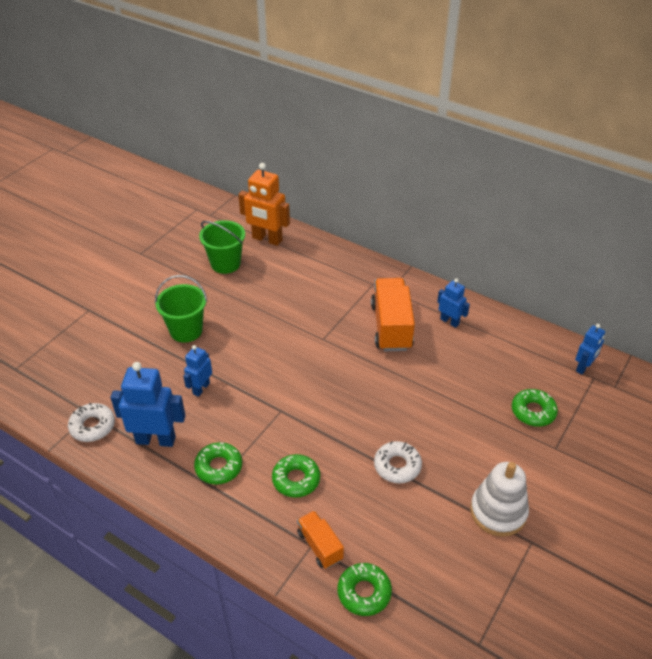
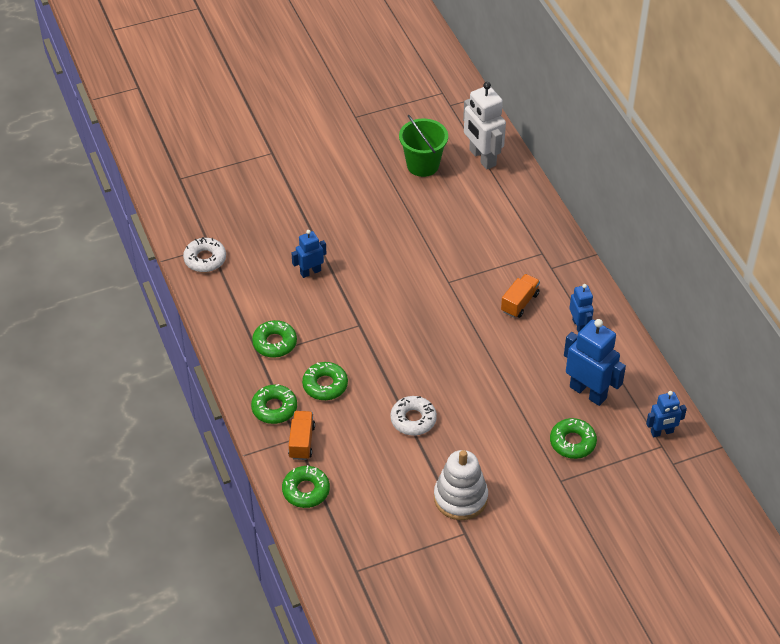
camera: 35 degrees right, 5 degrees up
(156, 440) = (244, 295): blue robot -> blue robot (588, 392)
(186, 330) = (337, 214): green bucket -> none
(267, 239) = (482, 158): orange robot -> white robot
(268, 528) = (274, 408): none -> green donut
(391, 327) = (519, 303): orange truck -> orange truck, size x0.54

